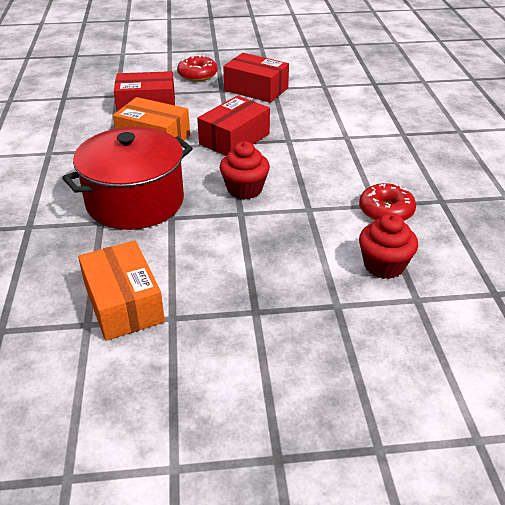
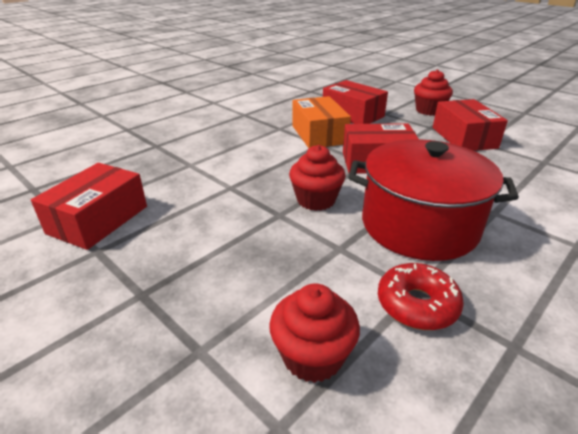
camera: 50 degrees right, 5 degrees down
(123, 303) = (98, 219): orange box -> red box
(135, 201) = (231, 164): red pot -> red pot (419, 225)
(197, 75) = (429, 111): red donut -> red cupcake

